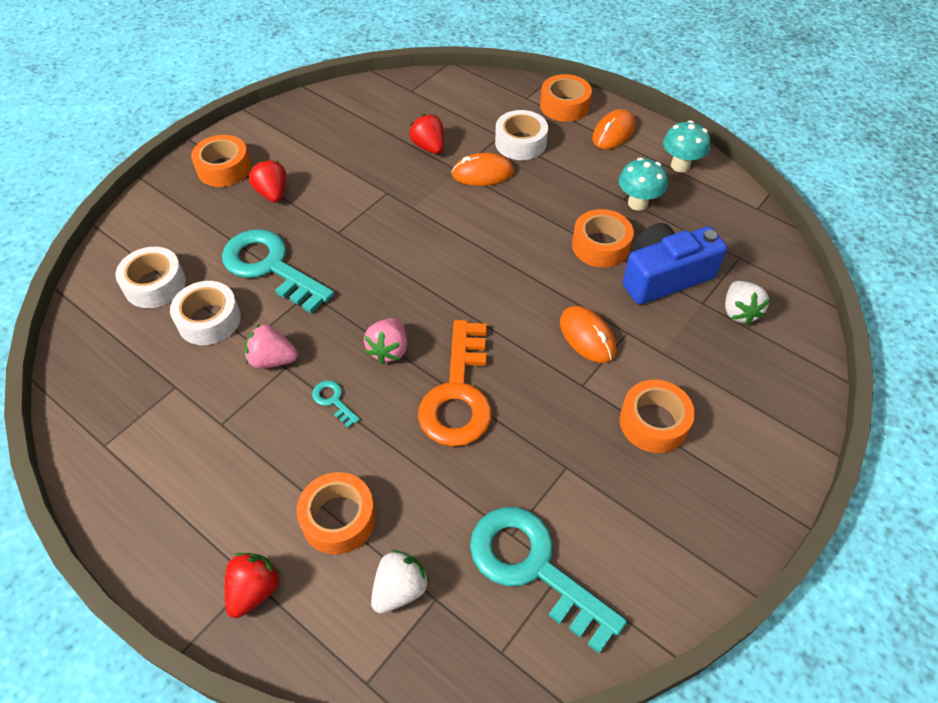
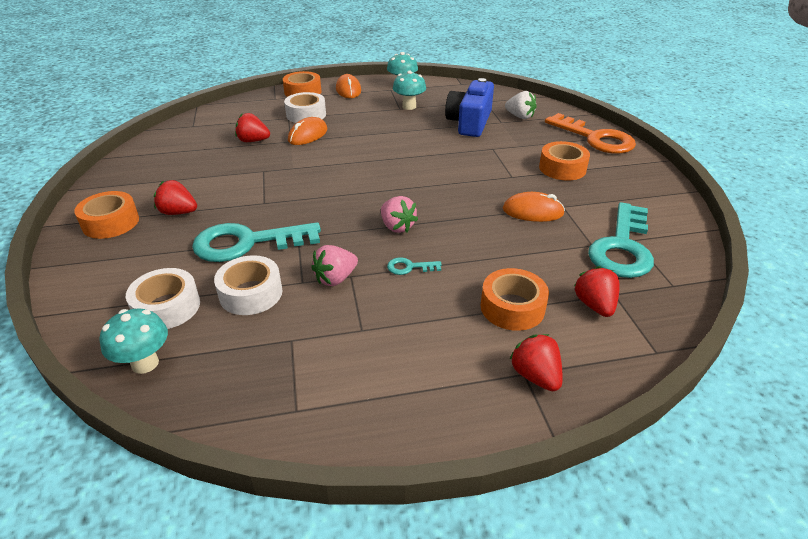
camera: 50 degrees left, 15 degrees down
(90, 322) = (145, 363): none -> turquoise mushroom
(400, 589) = (594, 305): white strawberry -> red strawberry
(458, 394) = (467, 217): orange key -> orange key (596, 138)
(533, 567) = (622, 248): turquoise key -> turquoise key turned 60 degrees counterclockwise
(587, 337) = (480, 160): orange mouse -> orange mouse (533, 211)
(600, 246) = (422, 128): orange tape -> none

